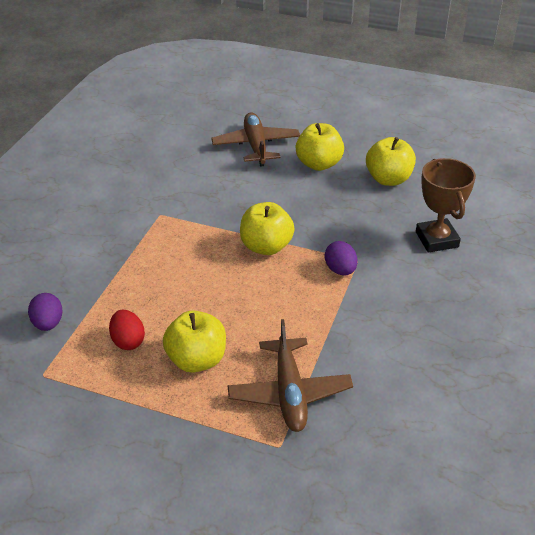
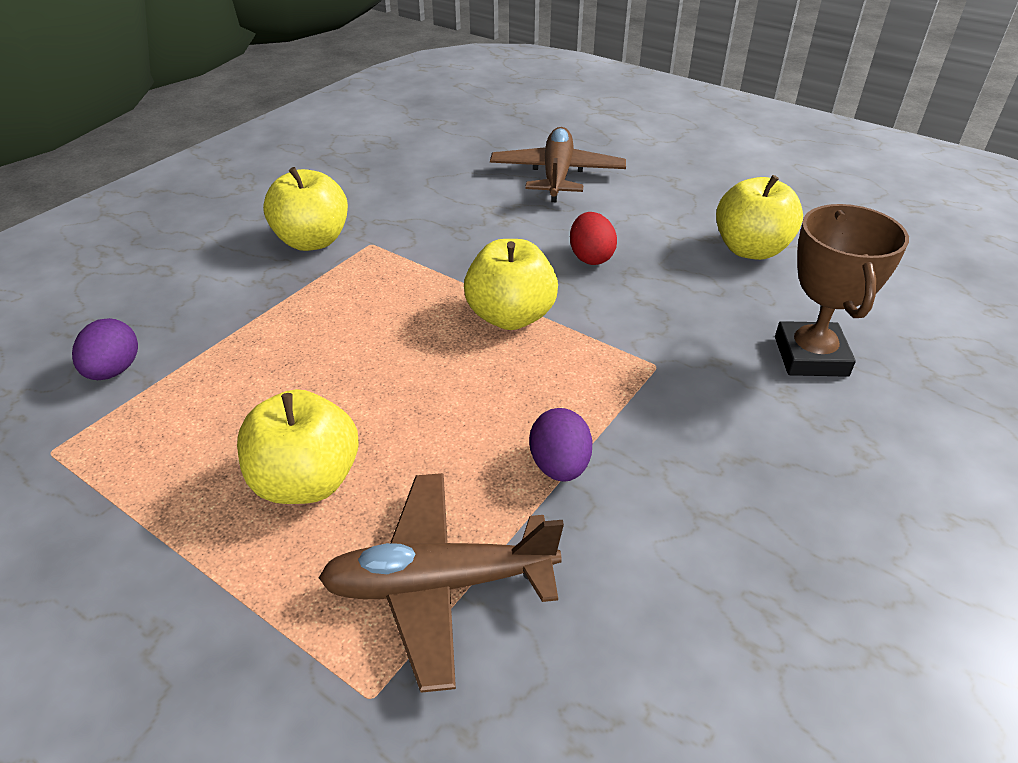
camera: 15 degrees right, 0 degrees up
(128, 341) = (215, 424): red egg -> red egg (591, 257)
(289, 392) = (439, 584): brown plane -> brown plane turned 75 degrees clockwise
(319, 164) = (643, 212): yellow apple -> yellow apple (312, 241)
(340, 270) = (620, 376): purple egg -> purple egg (559, 466)

